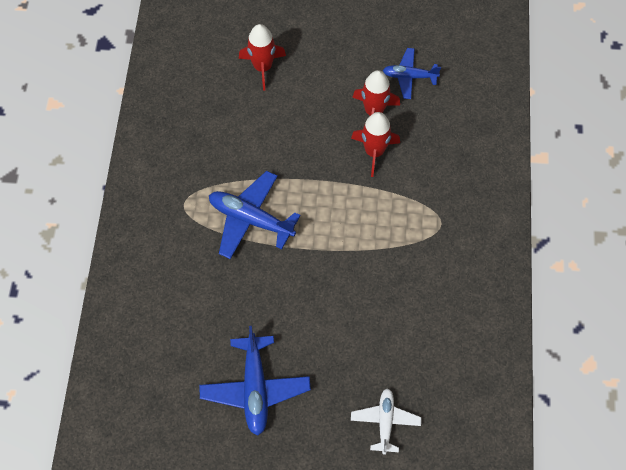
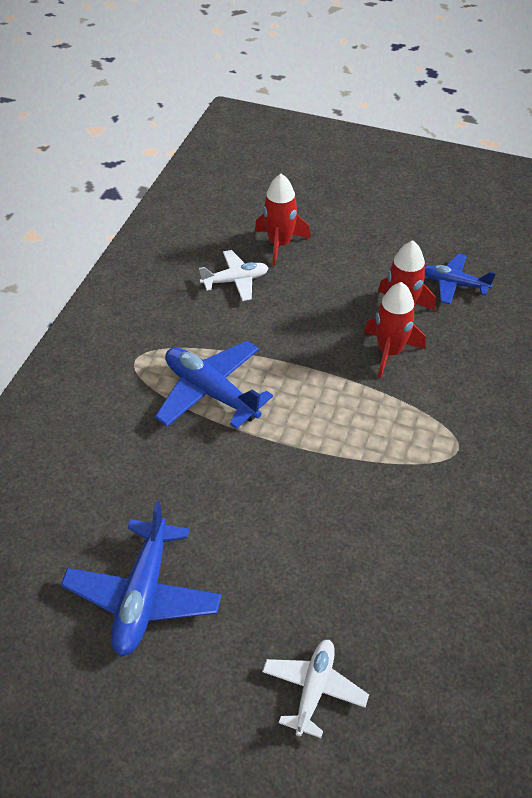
camera: 15 degrees right, 15 degrees down
(238, 112) = (235, 281): none -> white plane

